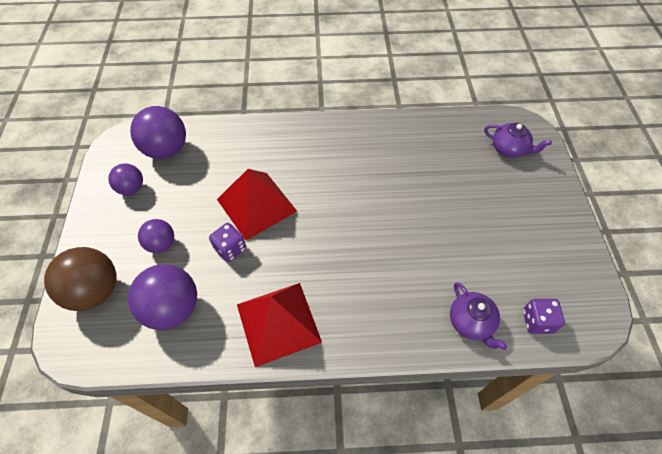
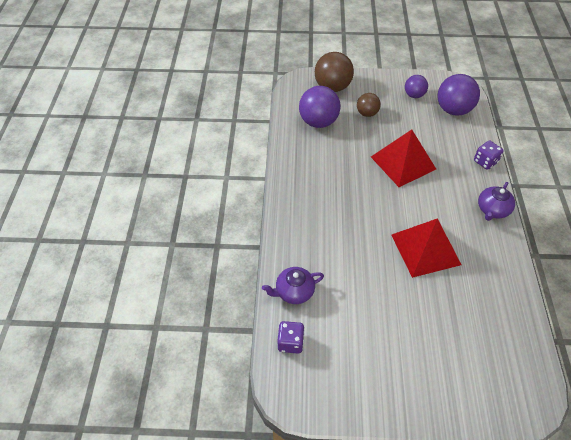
camera: 95 degrees right, 5 degrees down
(161, 244) = (367, 113): purple ball -> brown ball
(230, 249) = (363, 148): purple dice -> purple dice (485, 162)
(278, 323) = (304, 173): red pyramid -> red pyramid (425, 249)
(509, 149) = (492, 374): purple teapot -> purple teapot (492, 210)

